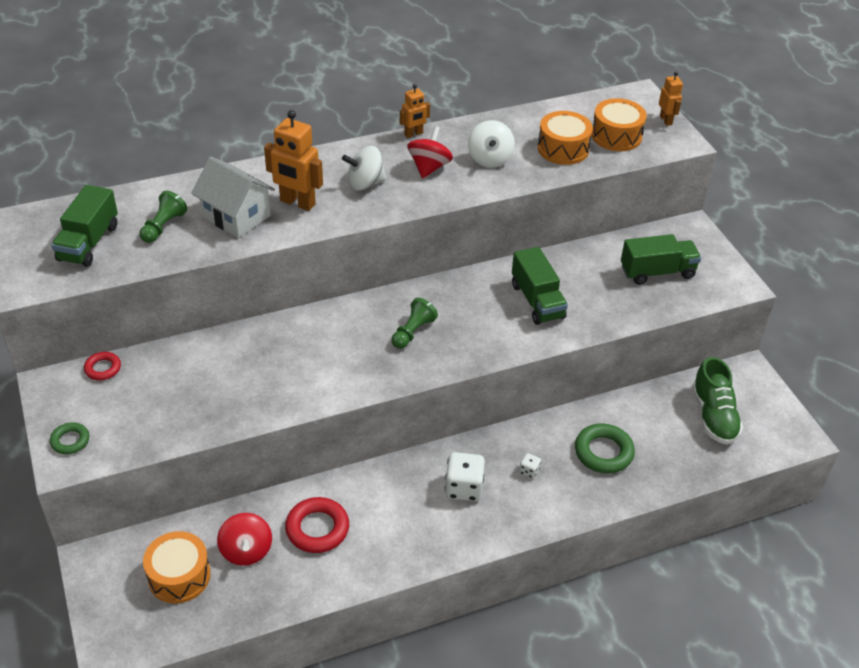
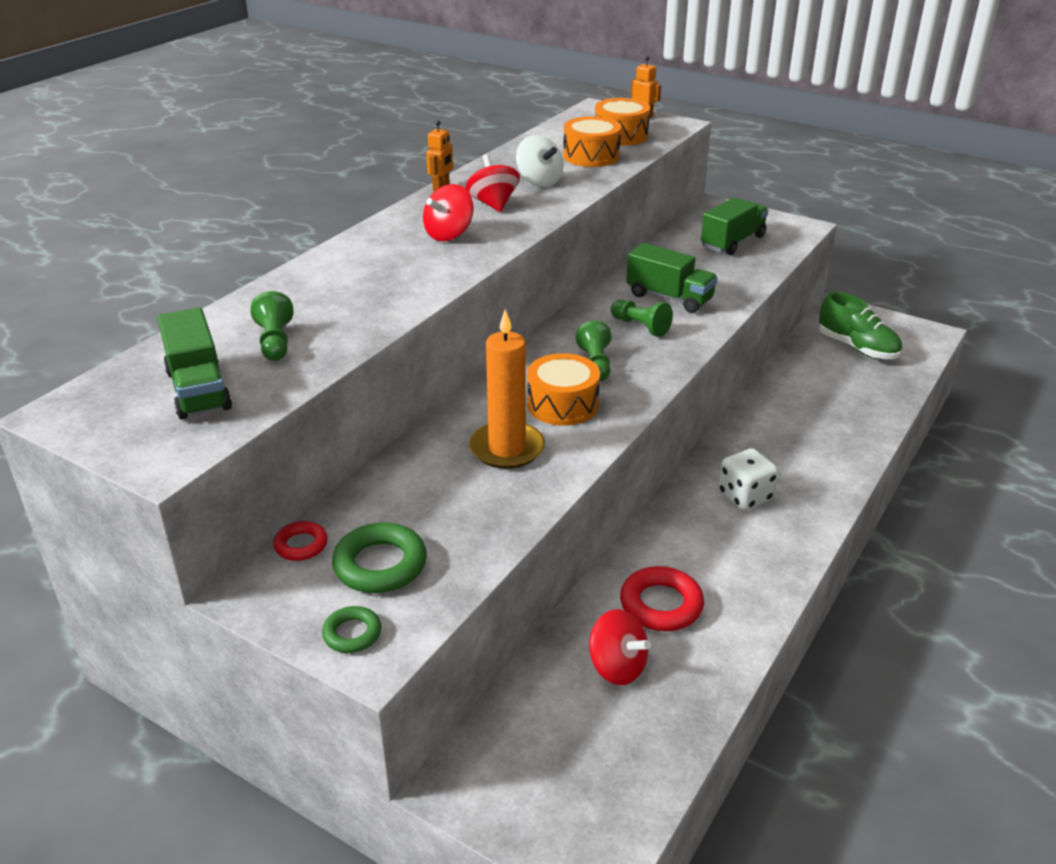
camera: 35 degrees left, 10 degrees down
(179, 576) = (576, 736): orange drum -> orange drum (562, 405)
(236, 216) = (349, 303): white house -> none
(280, 368) = (507, 449): none -> orange candle
(297, 203) = (401, 271): orange robot -> none
(365, 183) = (449, 234): white spinning top -> red spinning top
(483, 316) = (640, 326): none -> green pawn
(529, 471) = (779, 455): white dice -> none
(603, 452) = (816, 411): green ring -> green ring (380, 565)

